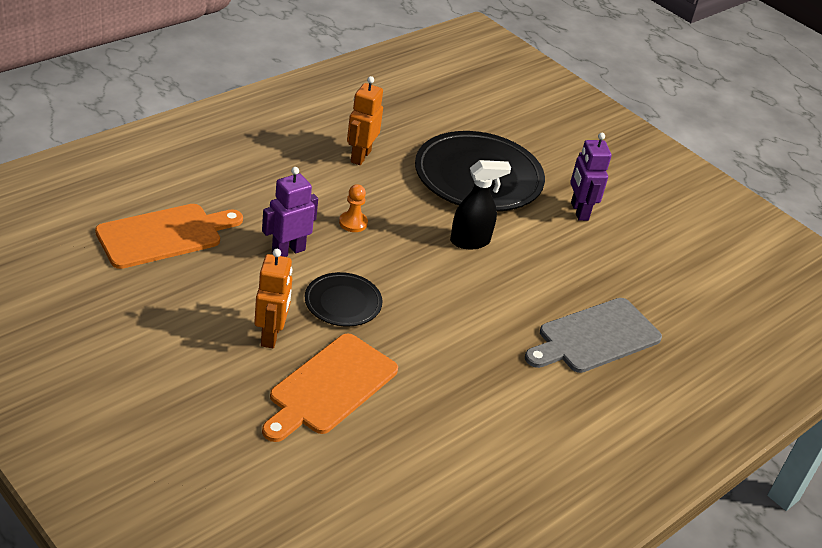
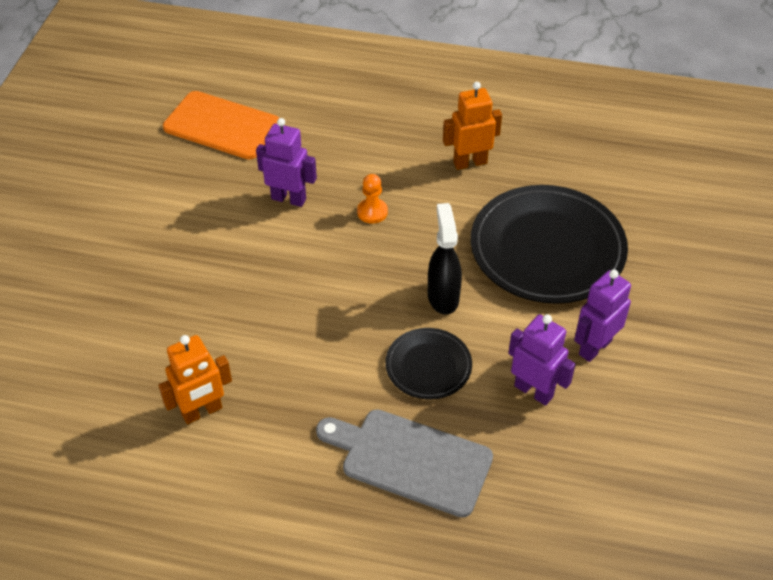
camera: 60 degrees right, 10 degrees up
(271, 335) = (177, 251): orange robot -> orange robot (202, 412)
(330, 387) = (153, 318): orange cutting board -> none
(343, 303) = (262, 266): black plate -> black plate (428, 366)
(470, 241) = (443, 297): black spray bottle -> black spray bottle turned 135 degrees counterclockwise
(589, 255) = (534, 391): none -> purple robot

